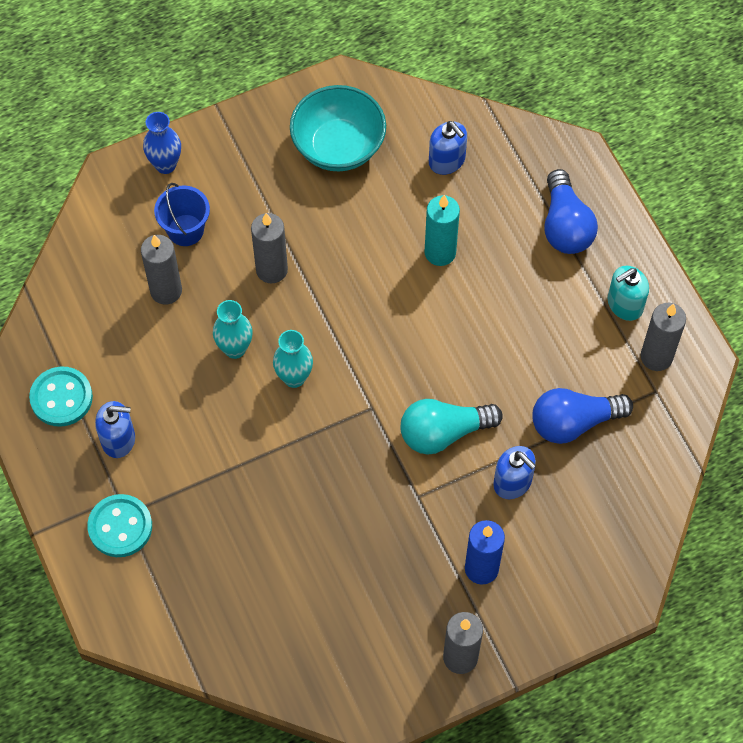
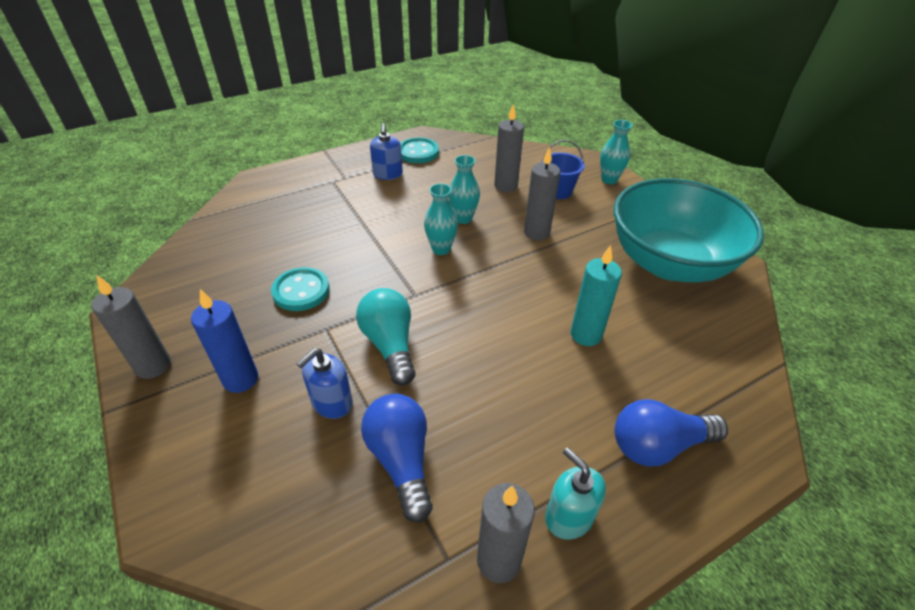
camera: 85 degrees right, 20 degrees down
(120, 527) = (322, 179): turquoise button -> turquoise button (301, 291)
(165, 165) = (609, 180): blue vase -> turquoise vase
(338, 147) = (669, 263): turquoise bowl -> turquoise bowl, size x1.58
(447, 160) = (692, 336): blue soap dispenser -> none

